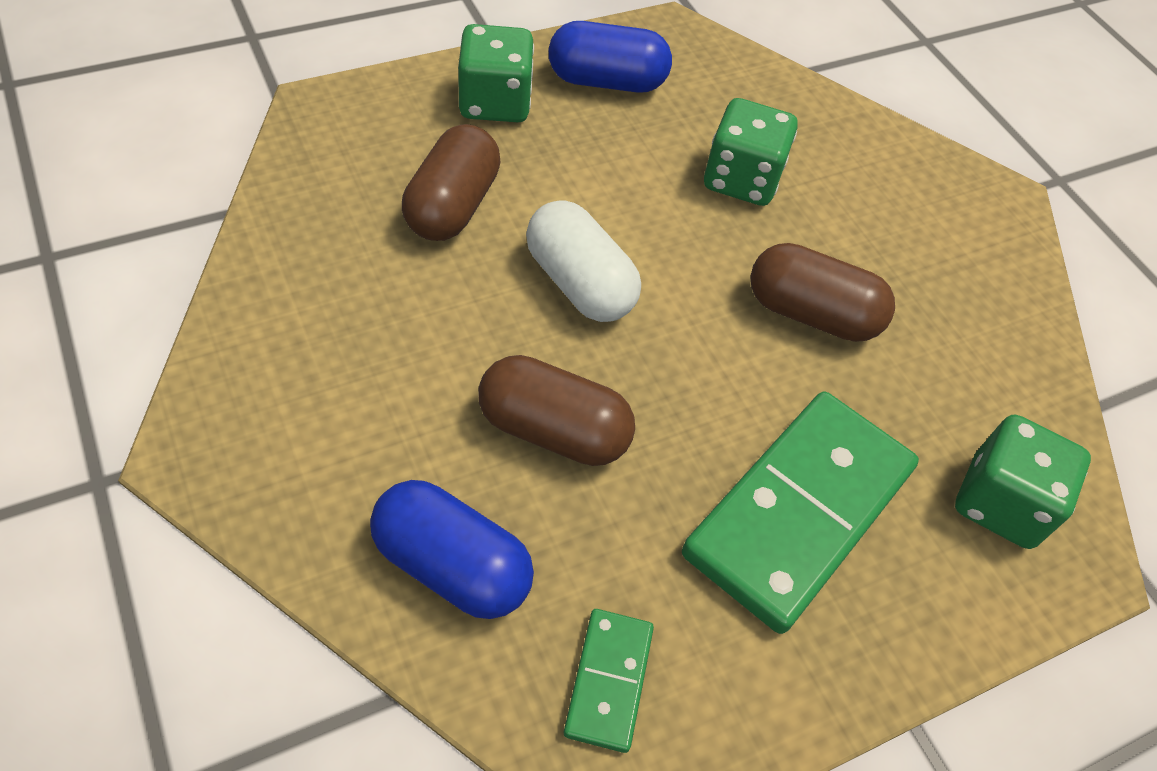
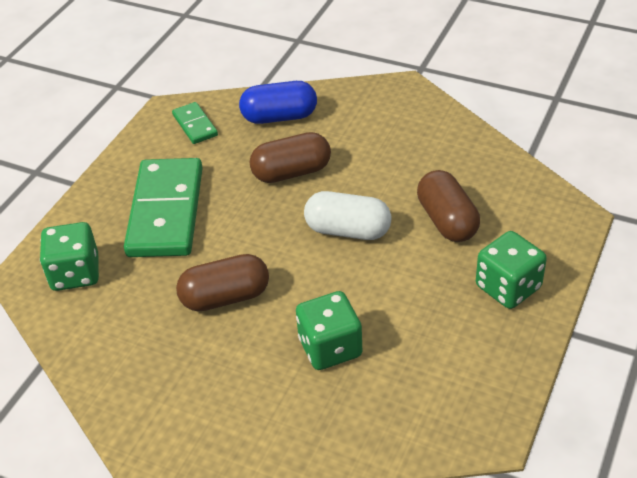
camera: 150 degrees right, 10 degrees down
(606, 81) = (474, 352): blue capsule -> none

